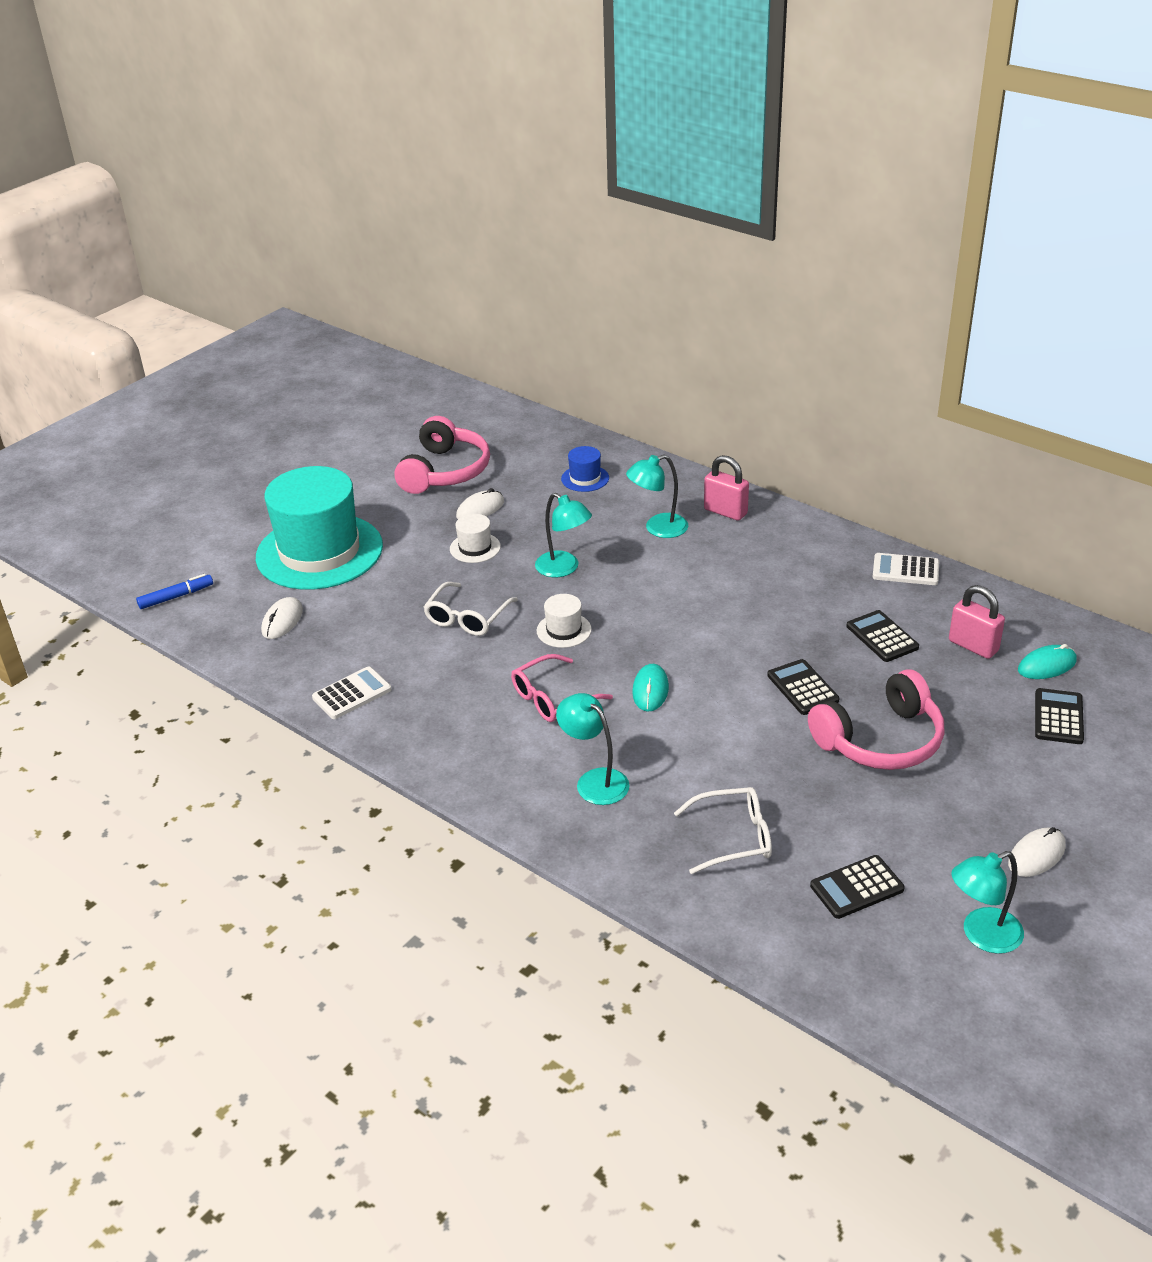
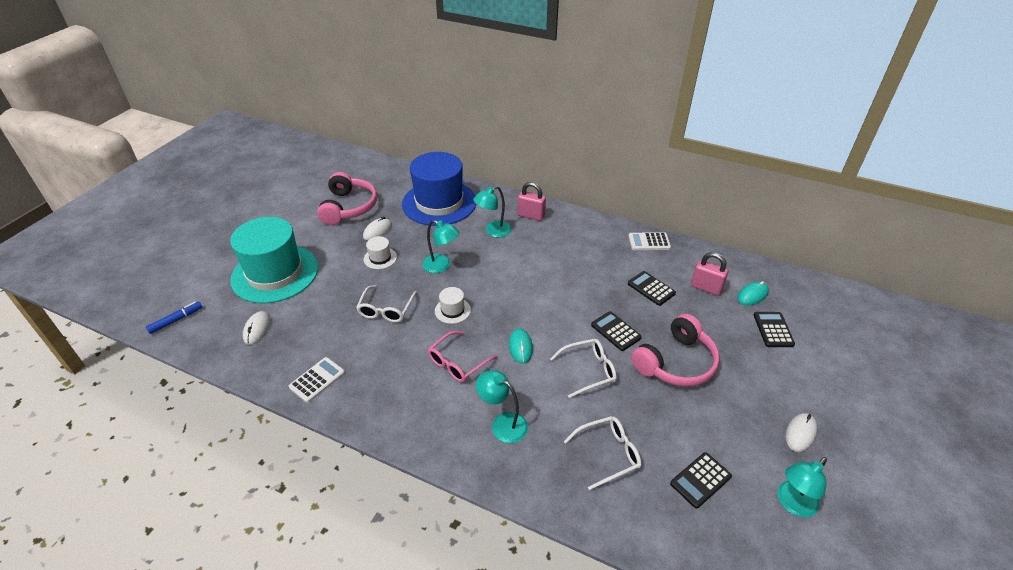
camera: 15 degrees left, 5 degrees up
(585, 478) = (439, 203): blue hat -> blue hat, size x2.49
(741, 733) = (588, 371): none -> white glasses

